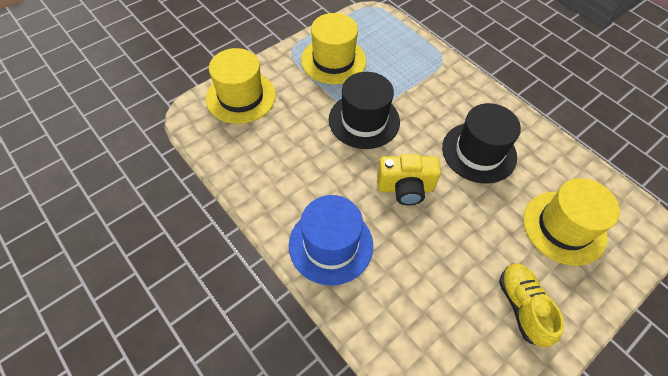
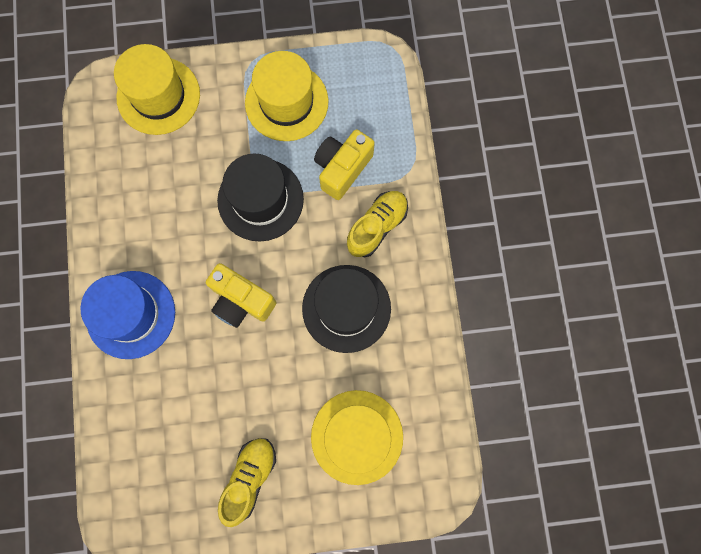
camera: 35 degrees right, 20 degrees up
(401, 77) = (342, 168): none -> yellow camera
(452, 97) = (377, 226): none -> yellow shoe

